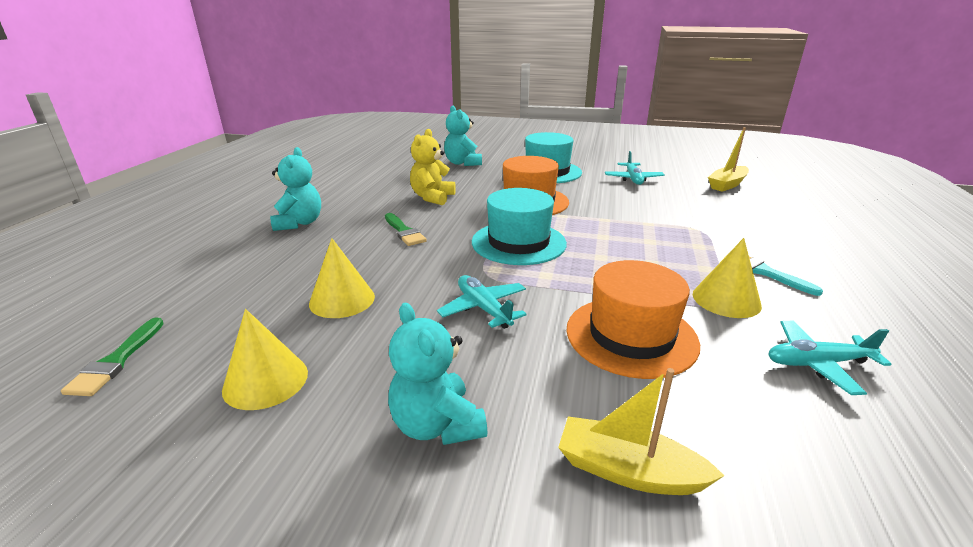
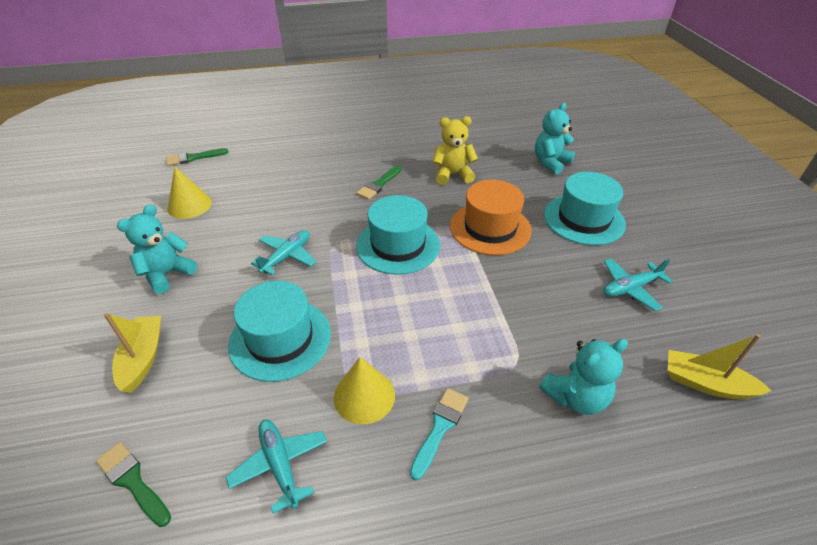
camera: 65 degrees right, 15 degrees up
(299, 223) = (362, 139): turquoise teddy bear -> turquoise teddy bear (575, 397)
(342, 300) = (272, 196): yellow cone -> none
(631, 336) = (280, 339): orange hat -> turquoise hat
(866, 497) = (133, 481): none -> green brush

